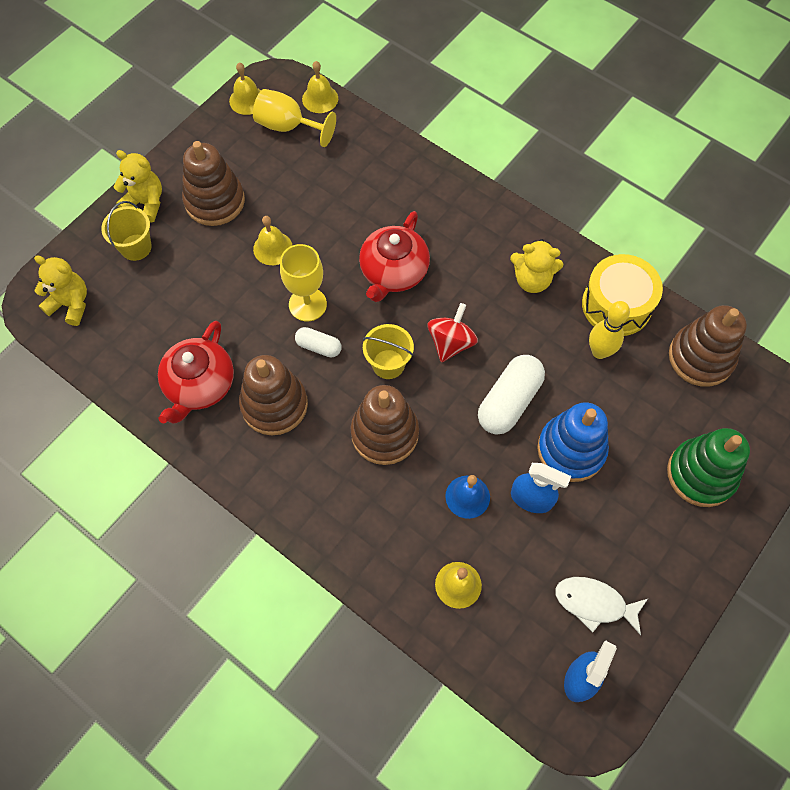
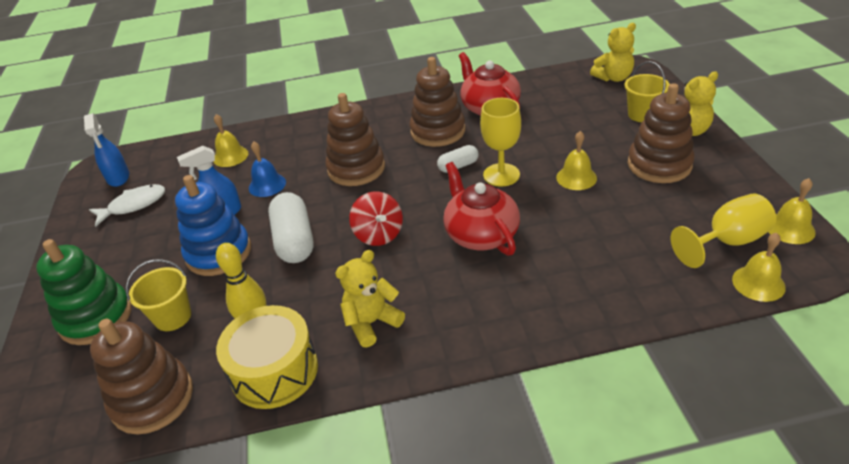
camera: 135 degrees right, 25 degrees down
(388, 364) = (403, 193): yellow bucket -> yellow bucket (173, 317)

